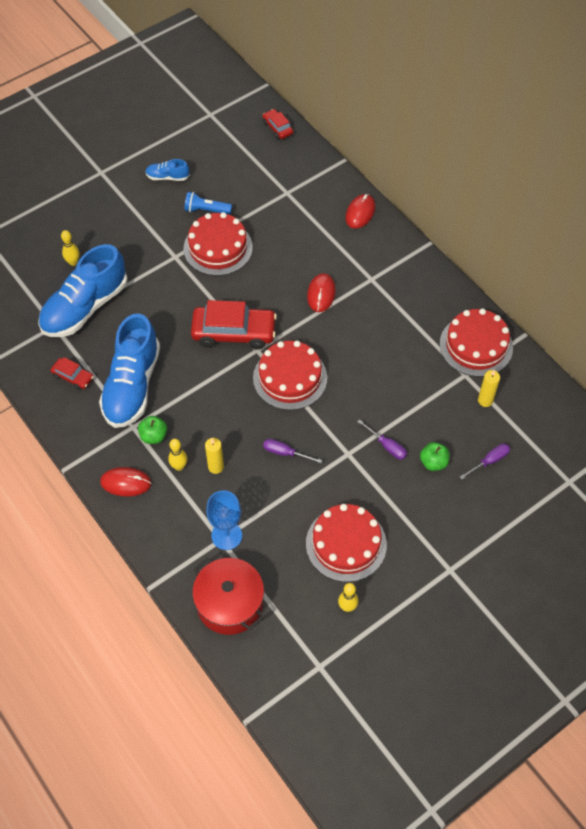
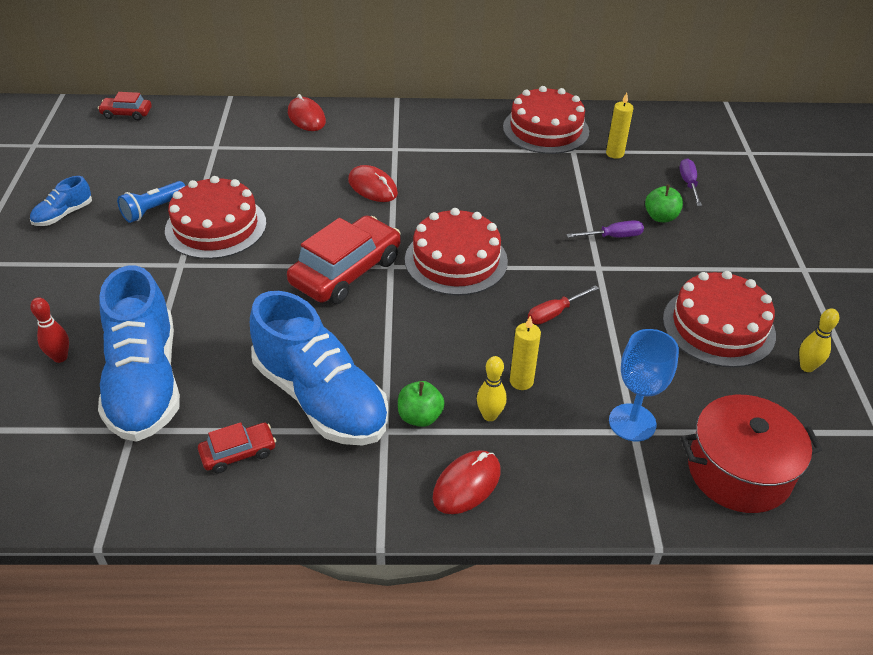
camera: 55 degrees left, 15 degrees down
(73, 262) = (60, 357): yellow bowling pin -> red bowling pin
(285, 453) = (554, 313): purple screwdriver -> red screwdriver

